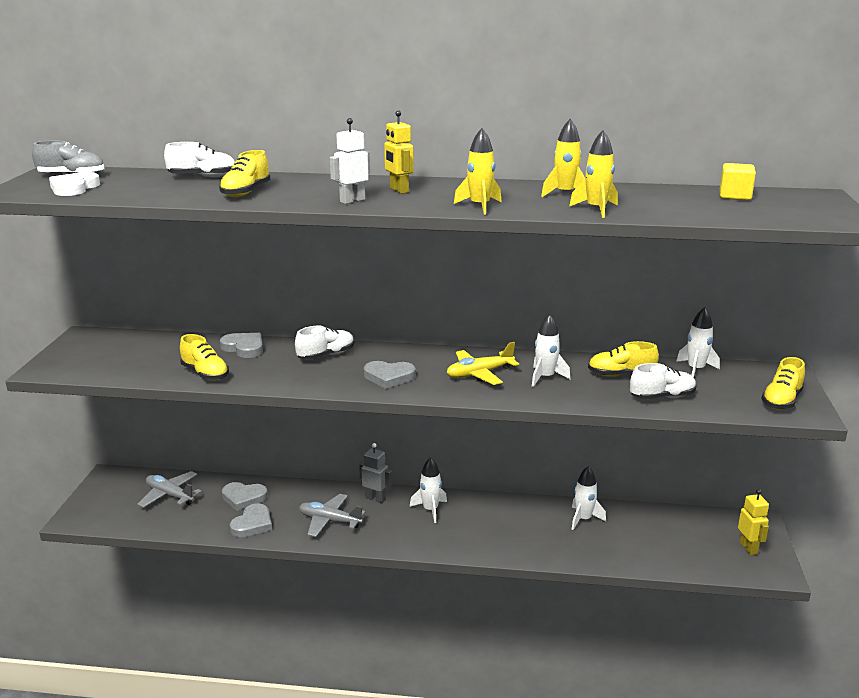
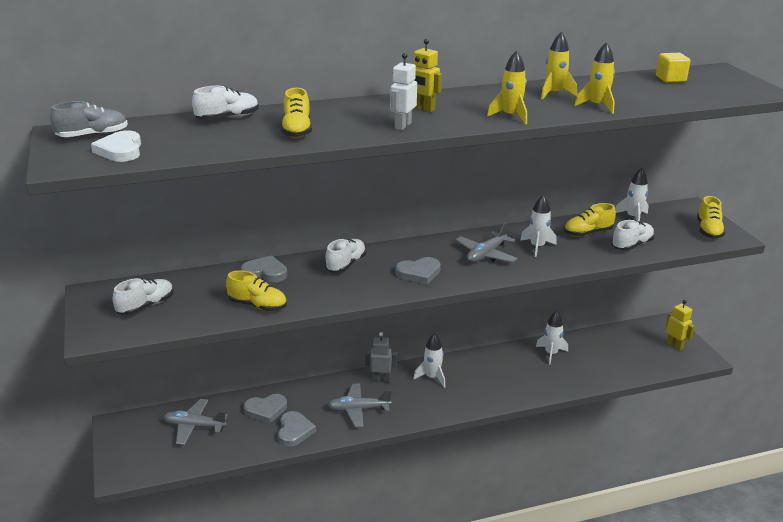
camera: 25 degrees left, 5 degrees up
(113, 354) = (146, 306): none -> white shoe
(479, 374) = (486, 255): yellow plane -> grey plane

